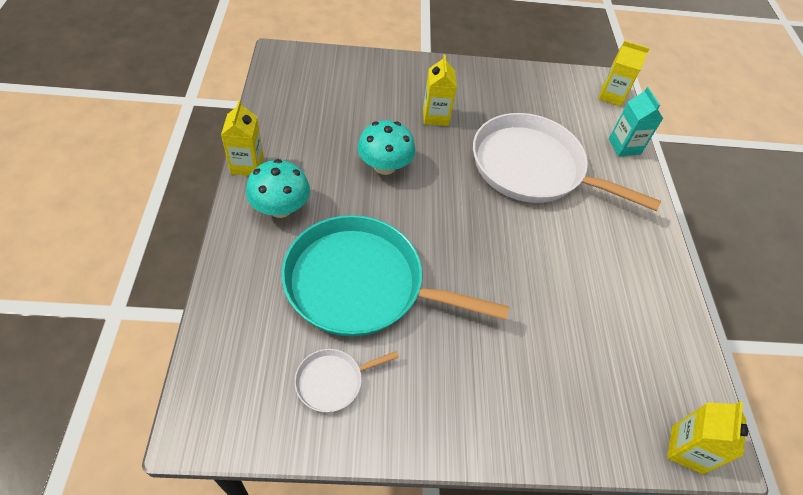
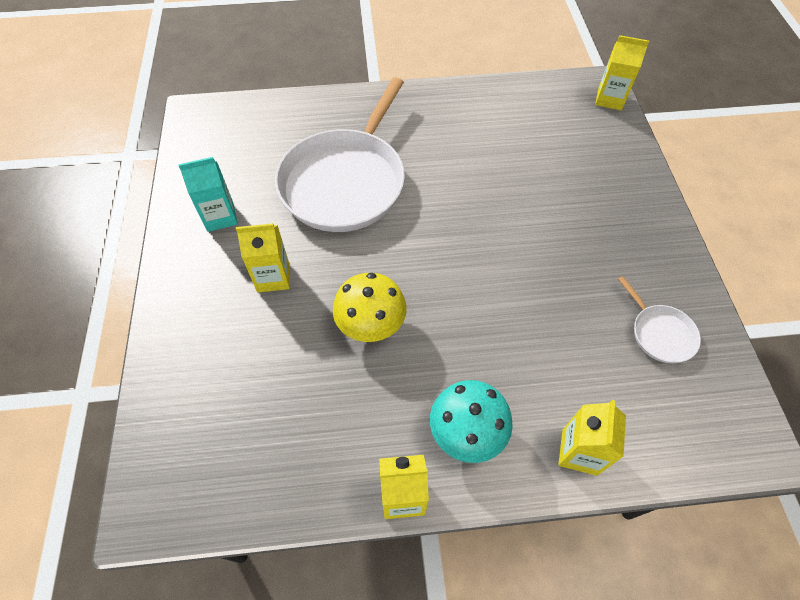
camera: 90 degrees left, 5 degrees up
(361, 284) = (545, 324): turquoise pan -> none
(384, 166) = (371, 324): turquoise mushroom -> yellow mushroom
(611, 96) = (218, 112): yellow carton -> yellow carton (579, 452)
(624, 146) = (299, 107): turquoise carton -> turquoise carton (220, 217)

